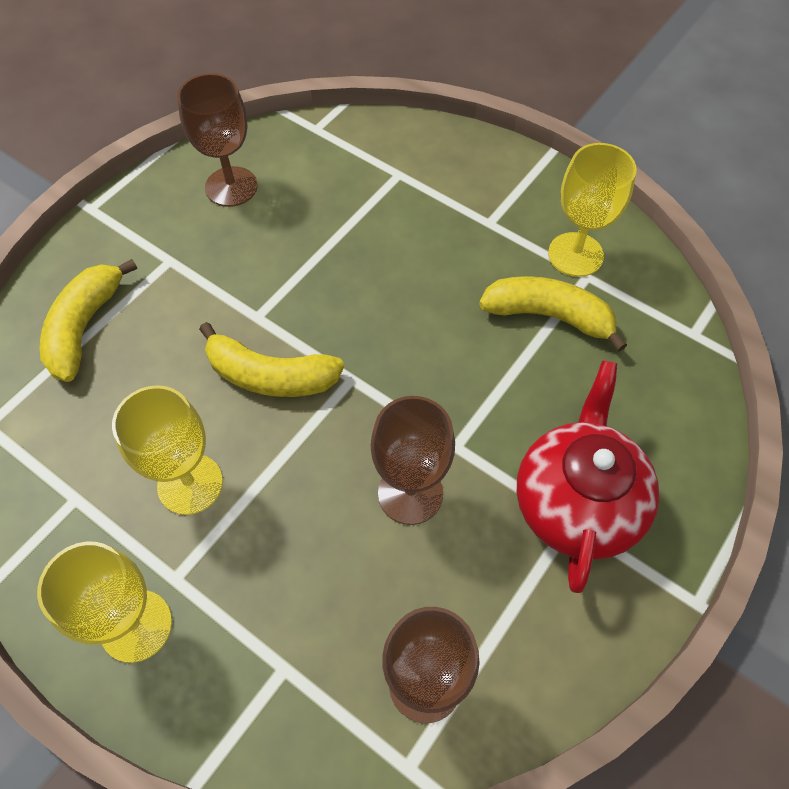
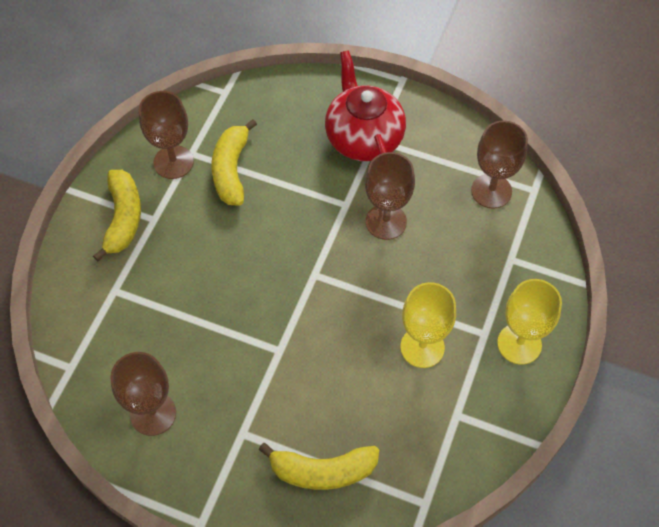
camera: 105 degrees left, 0 degrees up
(270, 375) = (327, 325): yellow banana -> yellow banana (123, 218)
(575, 254) = (173, 162): yellow goblet -> brown goblet
(576, 503) = (363, 138): red teapot -> red teapot turned 75 degrees clockwise

